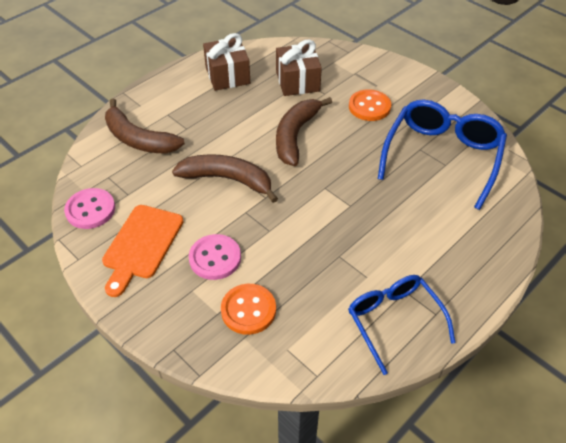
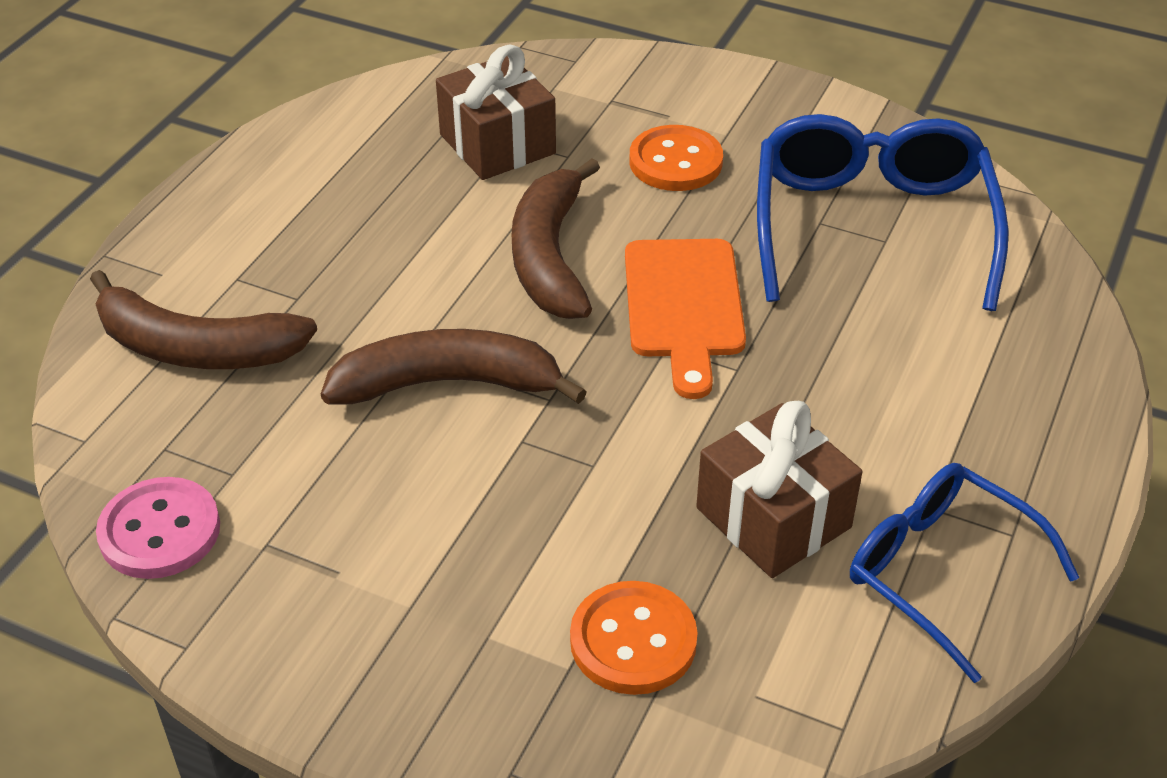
camera: 20 degrees left, 5 degrees down
(141, 245) = (322, 574): orange cutting board -> orange cutting board (683, 306)
(215, 258) = (505, 555): pink button -> none
(227, 75) = (335, 165): brown gift -> brown gift (773, 517)

